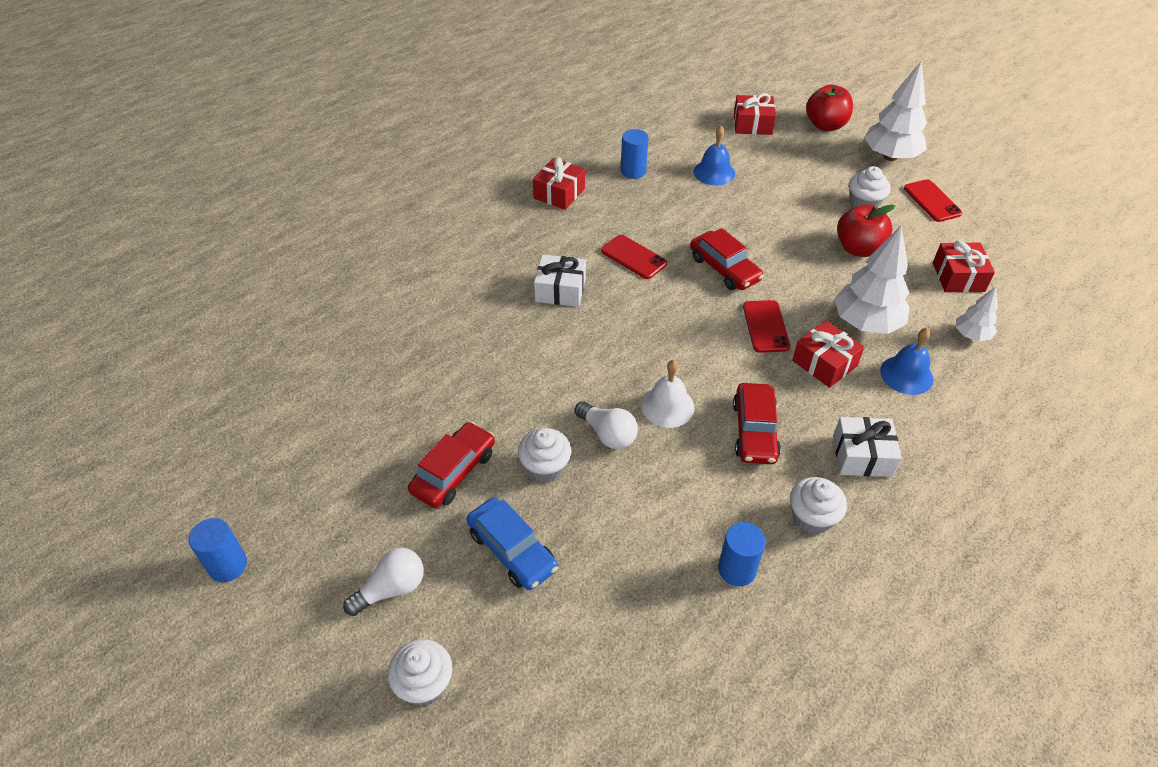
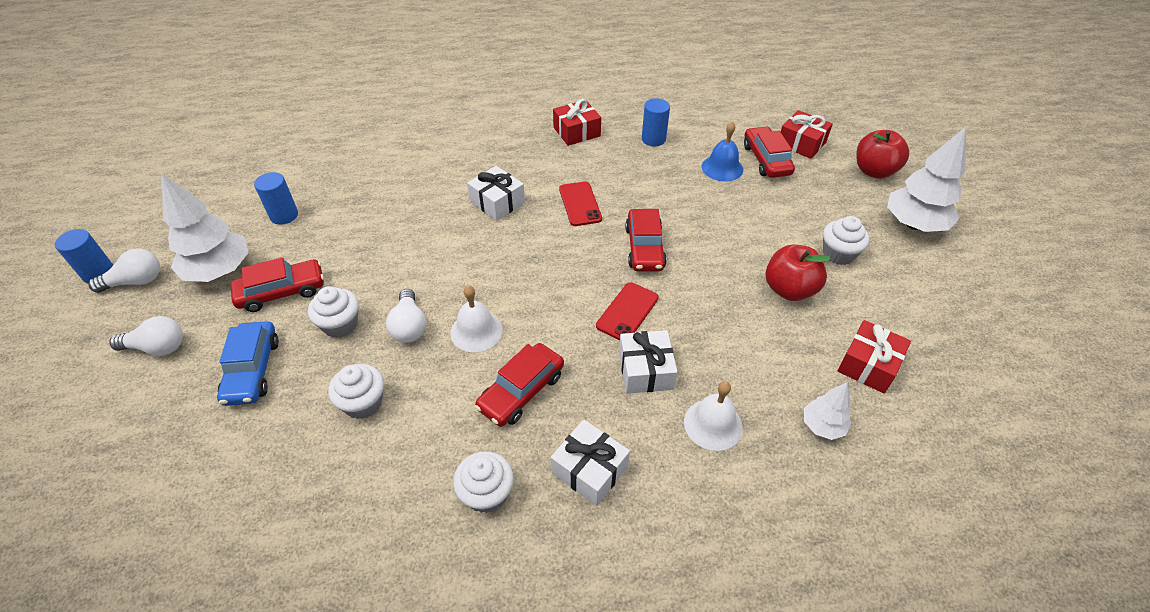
camera: 35 degrees right, 0 degrees up
(283, 548) = (136, 281): none -> white light bulb
(424, 684) = (100, 425): white cupcake -> white cupcake (363, 403)
(737, 569) = (380, 493): blue cylinder -> blue cylinder (284, 215)
(740, 150) = (766, 160): none -> red car
(824, 363) = (645, 370): red gift -> white gift
(866, 323) = (724, 357): white tree -> white tree (219, 271)
(906, 375) = (713, 424): blue bell -> white bell
(932, 201) = (916, 283): red phone -> none

